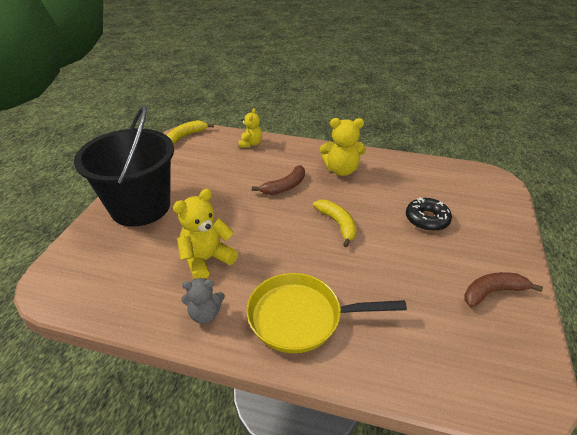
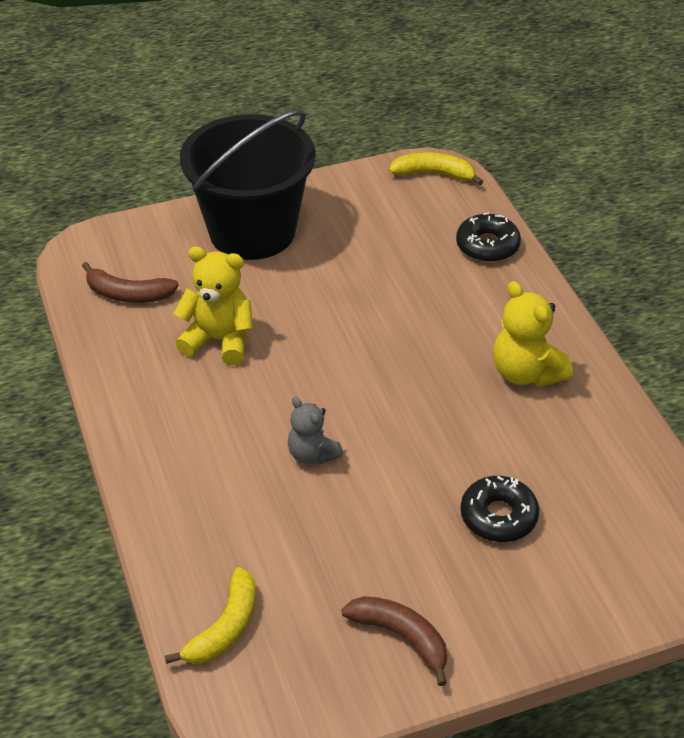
camera: 55 degrees right, 5 degrees up
(205, 314) = (142, 386): grey teddy bear -> grey teddy bear (312, 454)
(250, 144) = (487, 246): yellow teddy bear -> black donut
(285, 186) = (422, 333): brown banana -> brown banana (128, 294)
(301, 317) = (202, 465): yellow pan -> none
(337, 224) = (394, 425): yellow banana -> yellow banana (225, 627)

